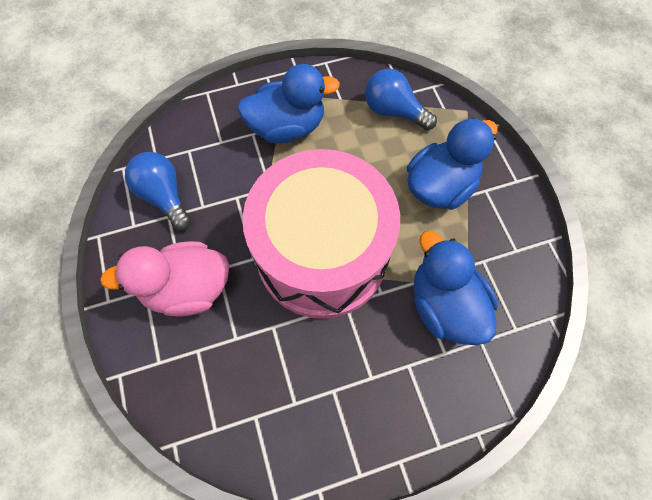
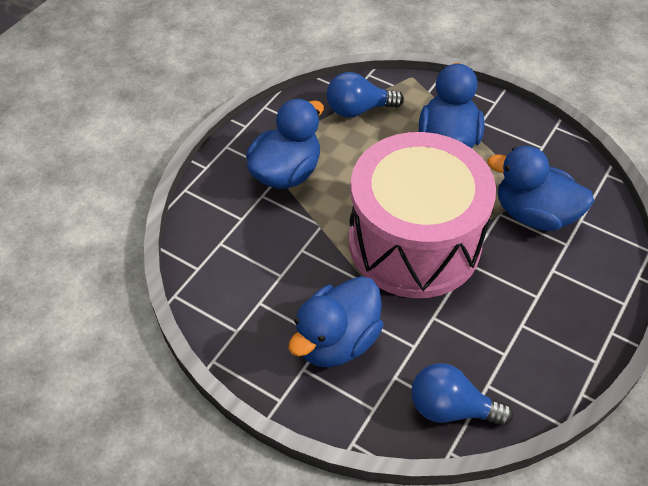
camera: 40 degrees left, 15 degrees down
(164, 196) = (238, 290): blue light bulb -> blue light bulb (451, 408)
(187, 288) = (337, 341): pink duck -> blue duck

